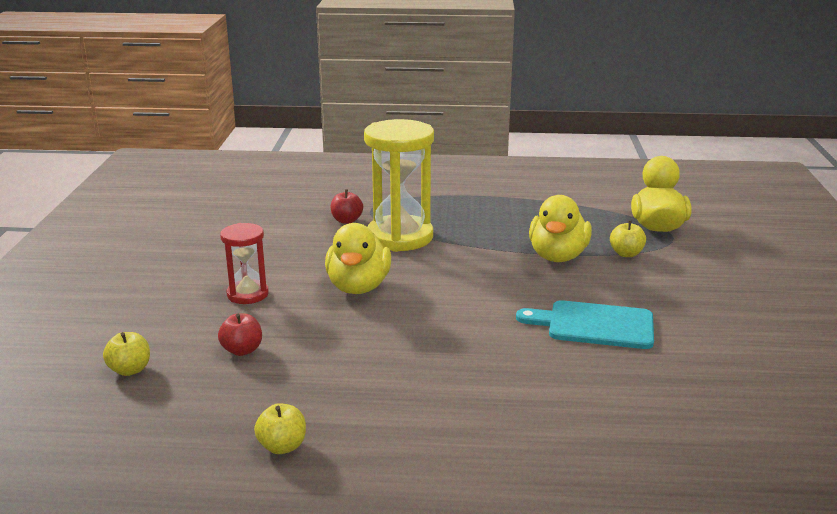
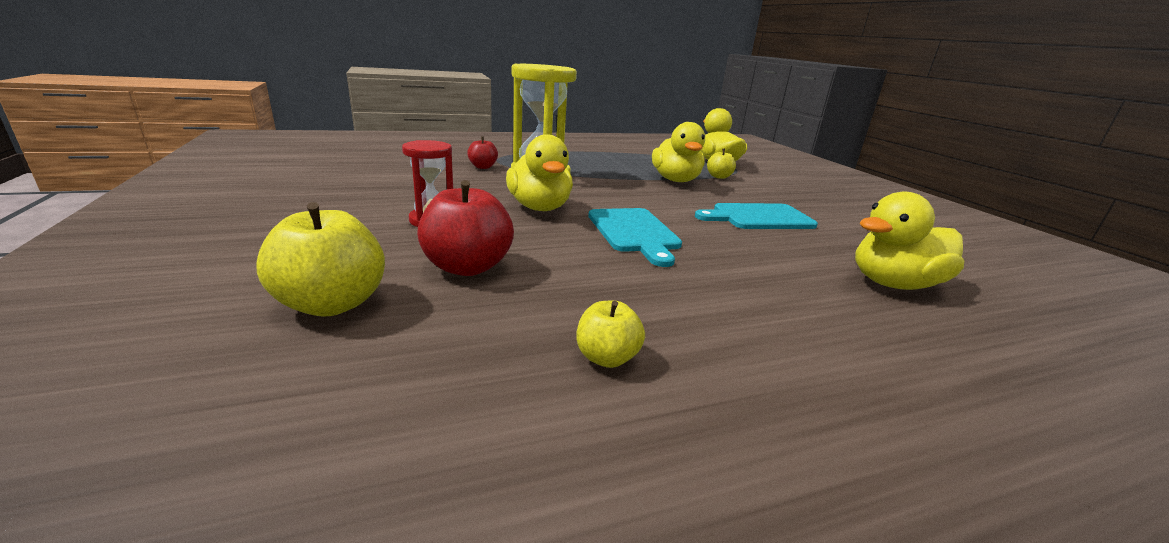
camera: 25 degrees left, 0 degrees up
(130, 370) = (332, 304): yellow apple -> yellow apple, size x1.76
(242, 350) = (467, 267): red apple -> red apple, size x1.76
(425, 330) = (634, 232): none -> turquoise cutting board
(635, 430) = (893, 284): none -> yellow duck

